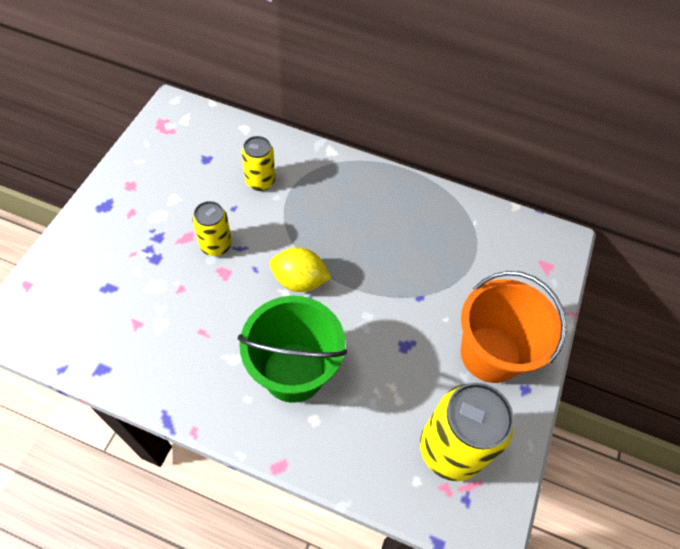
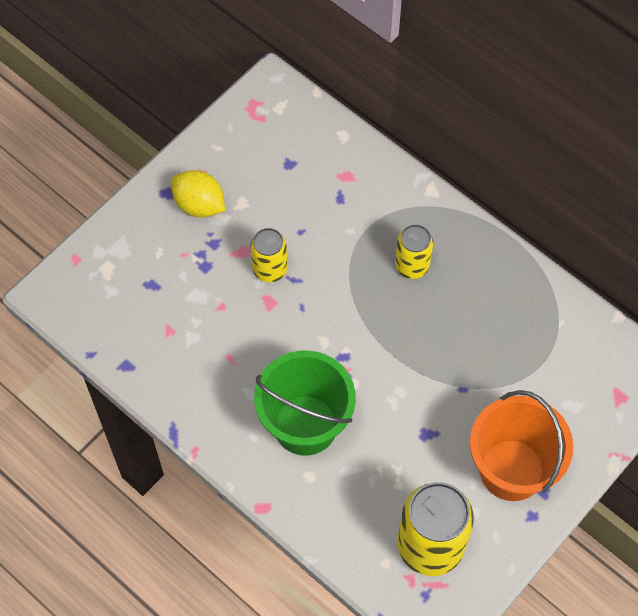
camera: 25 degrees right, 5 degrees up
(260, 181) = (339, 207): yellow can -> yellow can (412, 266)
(299, 280) = (343, 333): yellow lemon -> yellow lemon (199, 205)

